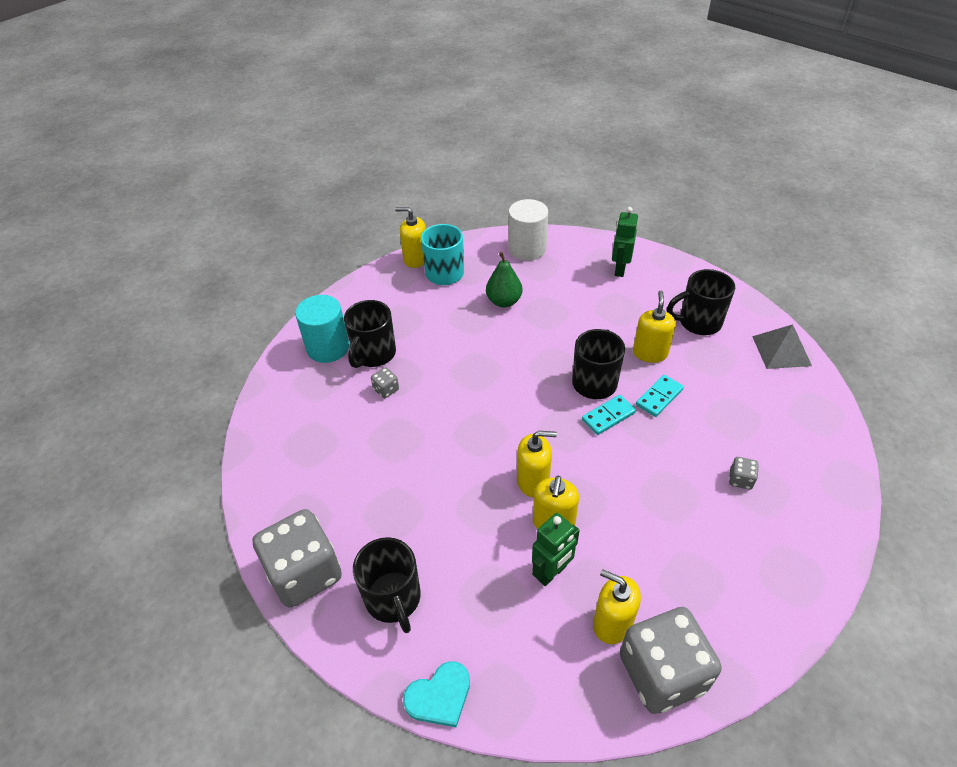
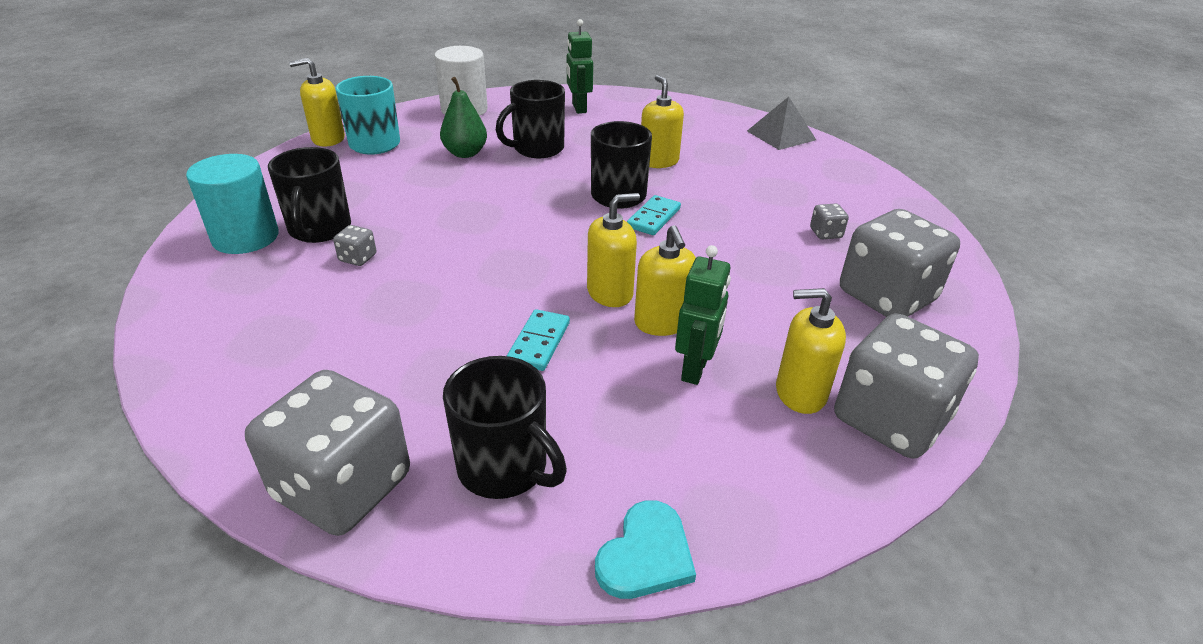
camera: 30 degrees left, 10 degrees down
(659, 397) = (695, 191): turquoise domino -> turquoise domino (539, 343)
(698, 322) = (688, 131): black mug -> black mug (537, 149)
(744, 563) = (886, 296): none -> grey dice

